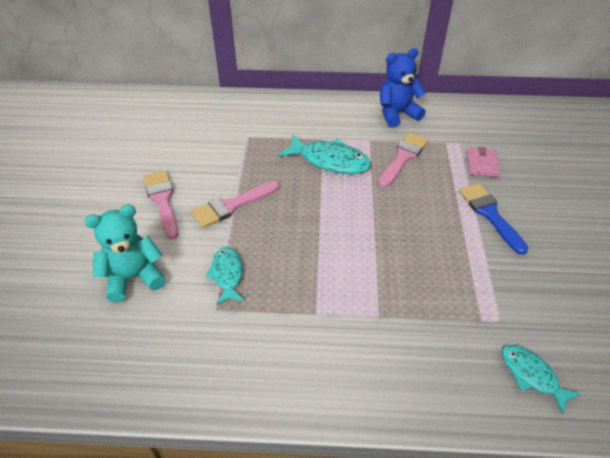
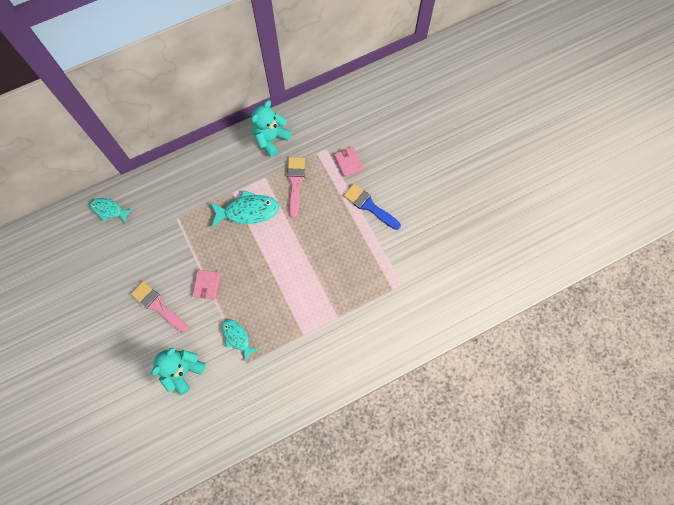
camera: 30 degrees left, 25 degrees up
(232, 205) = (206, 285): pink brush -> pink wallet
(397, 114) = (271, 139): blue teddy bear -> turquoise teddy bear
(531, 375) = (429, 310): turquoise fish -> turquoise fish (109, 210)

